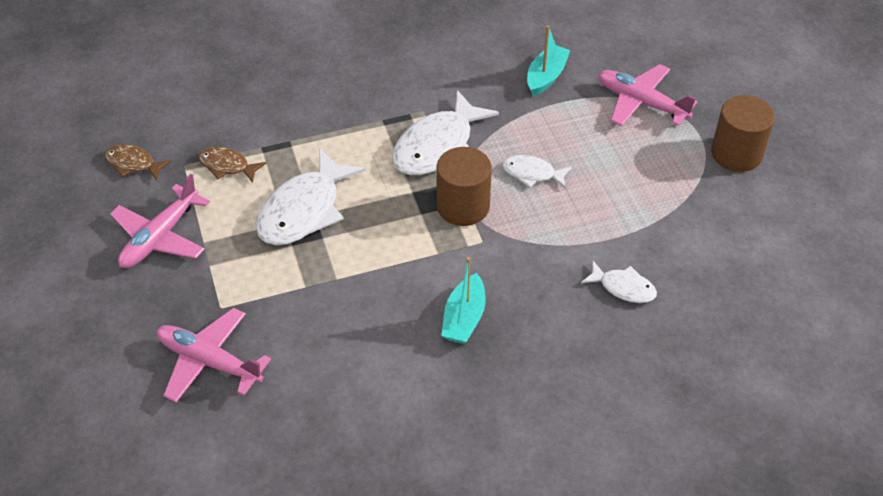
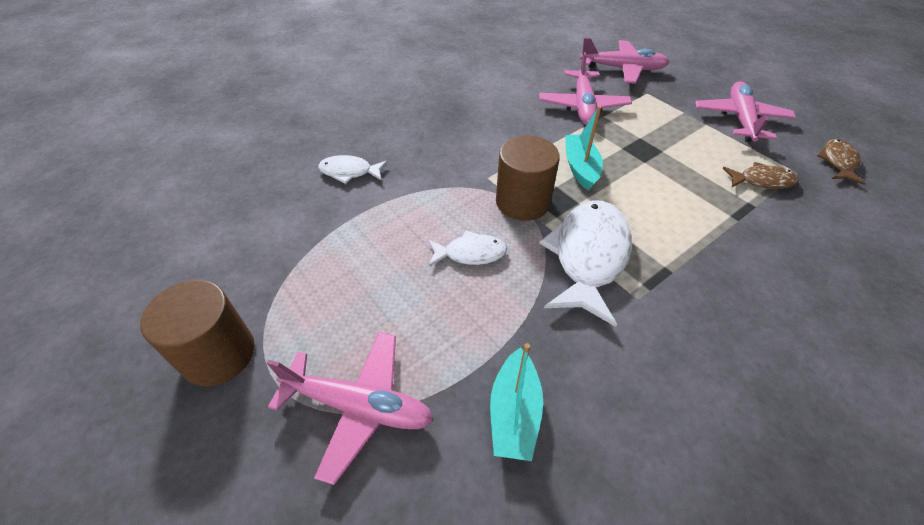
camera: 160 degrees right, 0 degrees up
(133, 164) = (838, 162): brown fish -> brown fish turned 75 degrees counterclockwise
(304, 210) = (657, 163): white fish -> none
(317, 308) = (583, 106): none -> pink plane
(464, 318) = (473, 124): turquoise boat -> turquoise boat (580, 168)

